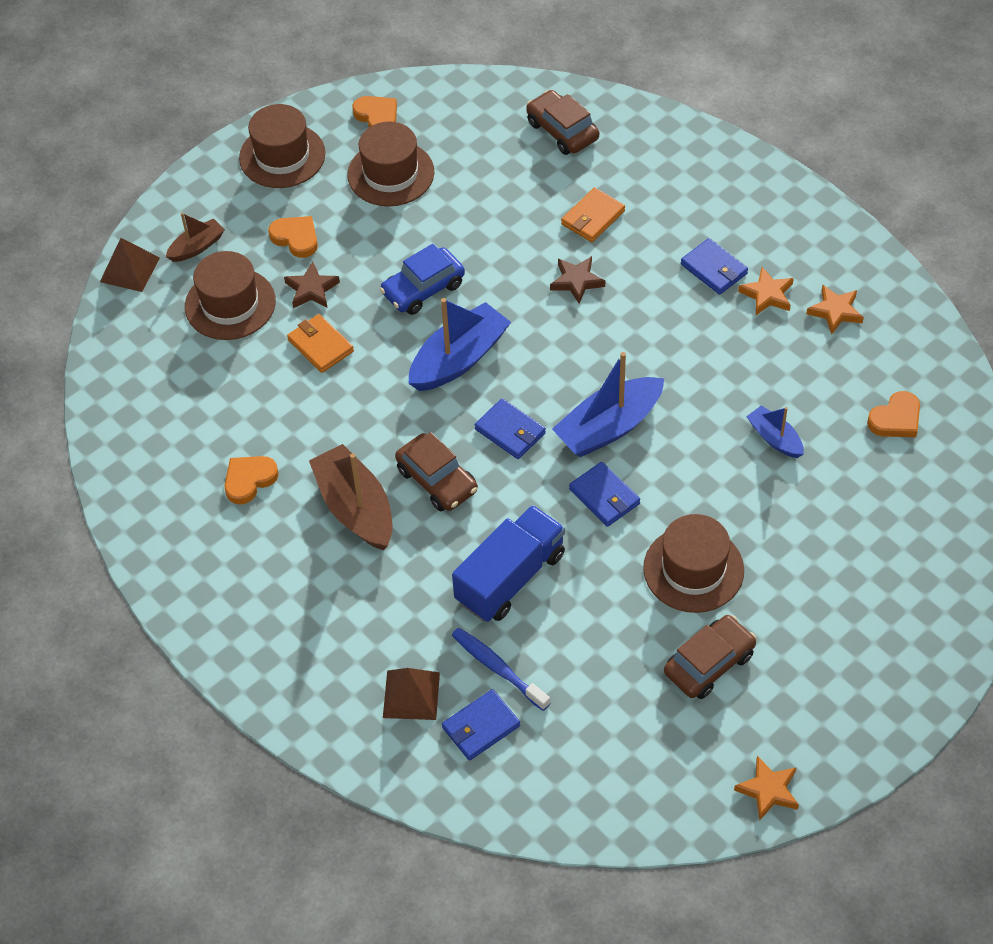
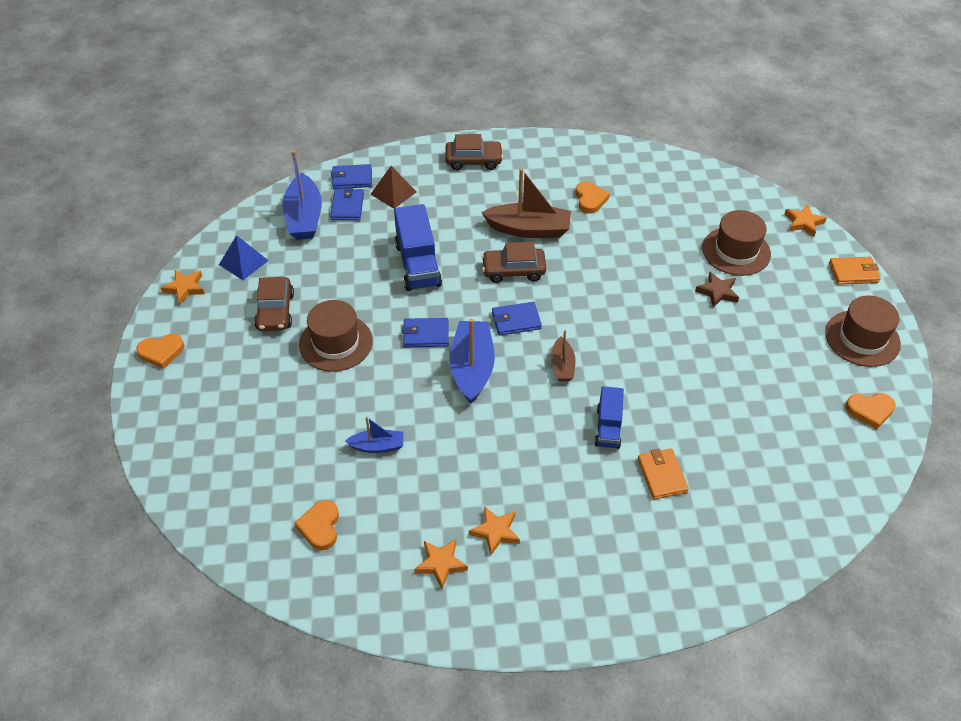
camera: 125 degrees right, 5 degrees down
(130, 269) = (803, 223): brown pyramid -> orange star
(197, 247) = (800, 259): brown boat -> brown boat (562, 366)
(296, 238) = (772, 307): orange heart -> orange heart (161, 352)
(320, 346) = (665, 273): orange wallet -> orange wallet (853, 273)
(391, 173) = (800, 386): brown hat -> none
(423, 289) = (672, 344): blue car -> none
(459, 359) = (595, 329): blue boat -> blue boat (304, 217)
(498, 668) = (371, 230): blue toothbrush -> none
(562, 130) = (772, 515): brown car -> brown car (473, 161)
(576, 281) = (608, 427): brown star -> blue truck
(673, 763) = (243, 262): none -> blue pyramid
(714, 269) = (548, 516): blue wallet -> blue wallet (352, 179)

